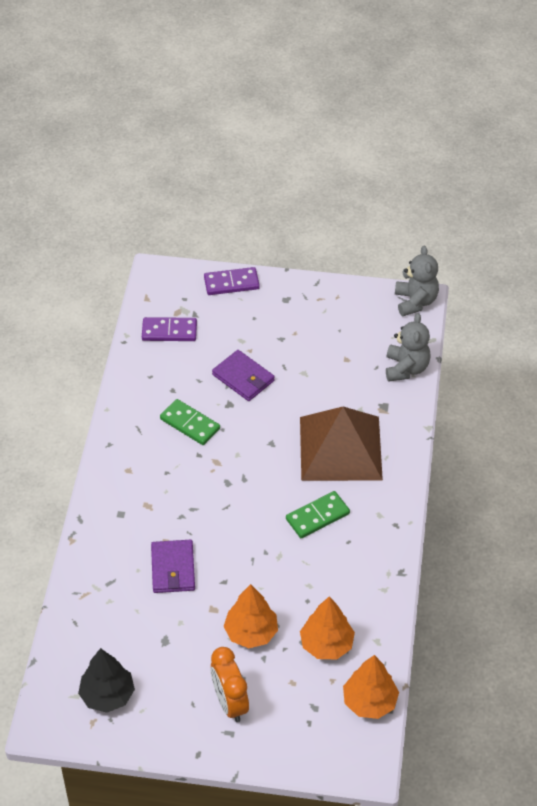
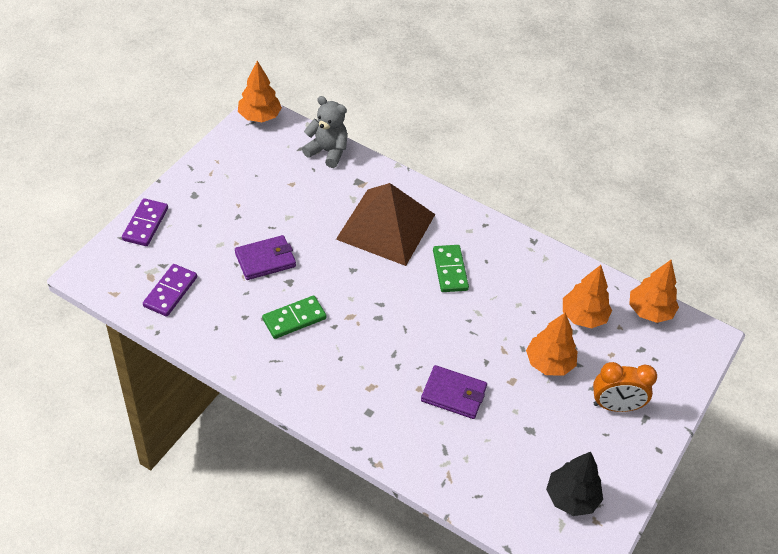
camera: 70 degrees left, 0 degrees up
(415, 301) = (259, 116): grey teddy bear -> orange tree

